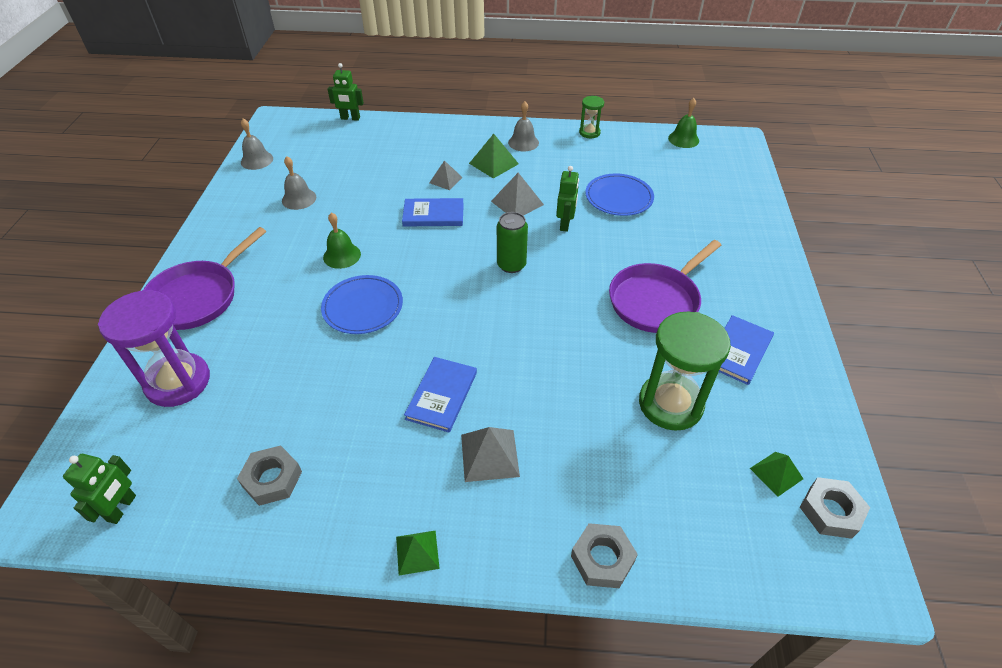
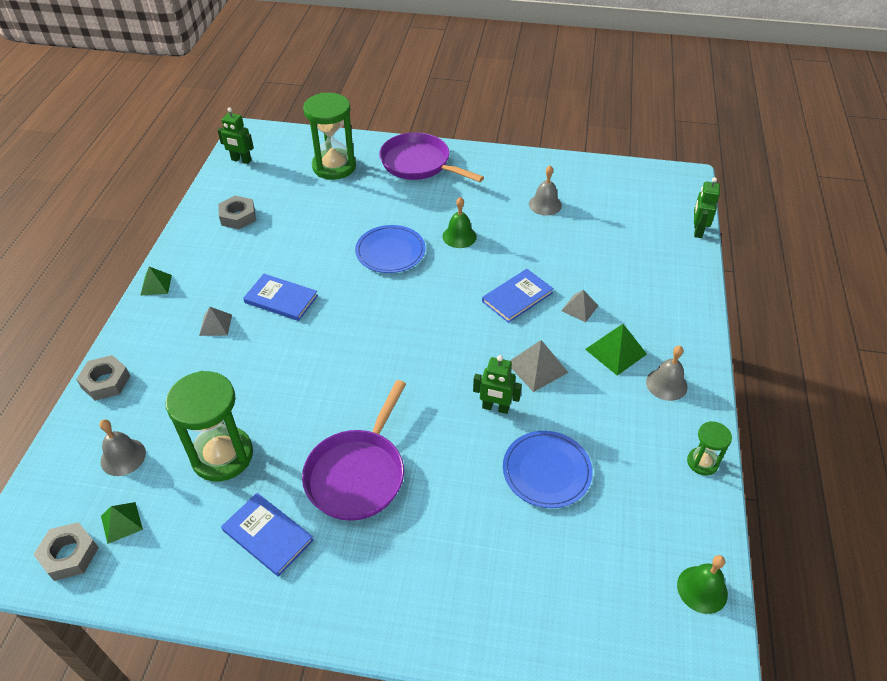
camera: 95 degrees right, 0 degrees up
(178, 382) = (334, 166): purple hourglass -> green hourglass
(257, 160) = (608, 173): grey bell -> grey bell (123, 457)
(433, 214) = (517, 297): blue book -> blue book turned 45 degrees clockwise
(489, 455) = (215, 325): grey pyramid -> grey pyramid, size x0.67
(511, 265) = (431, 354): green can -> none
(656, 300) = (358, 474): purple pan -> purple pan turned 120 degrees counterclockwise

